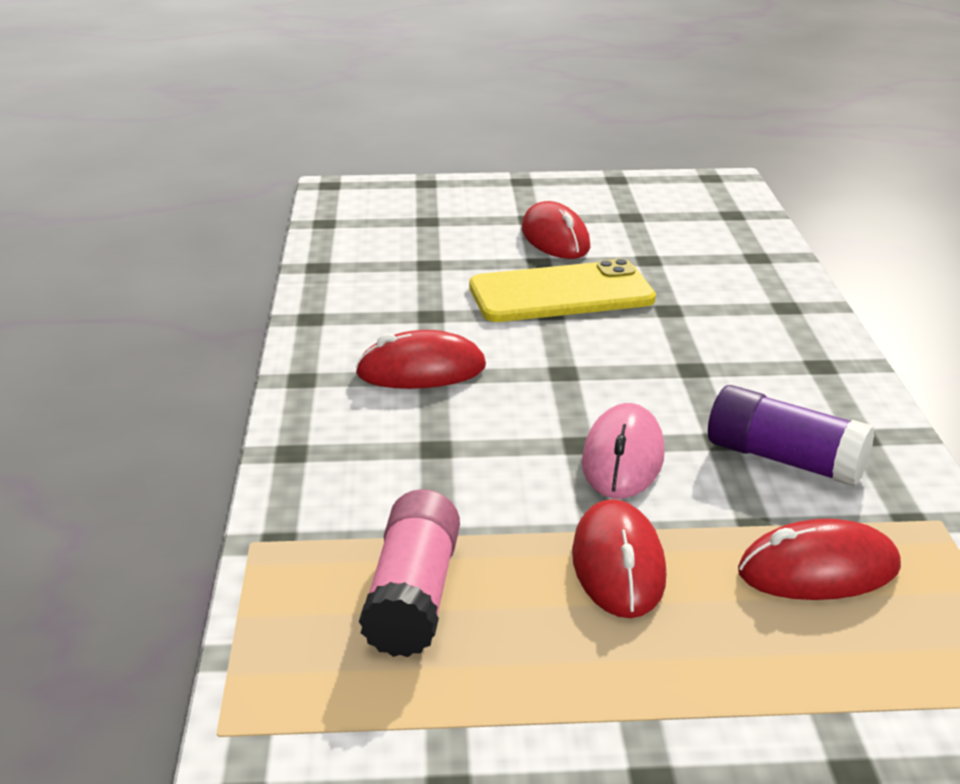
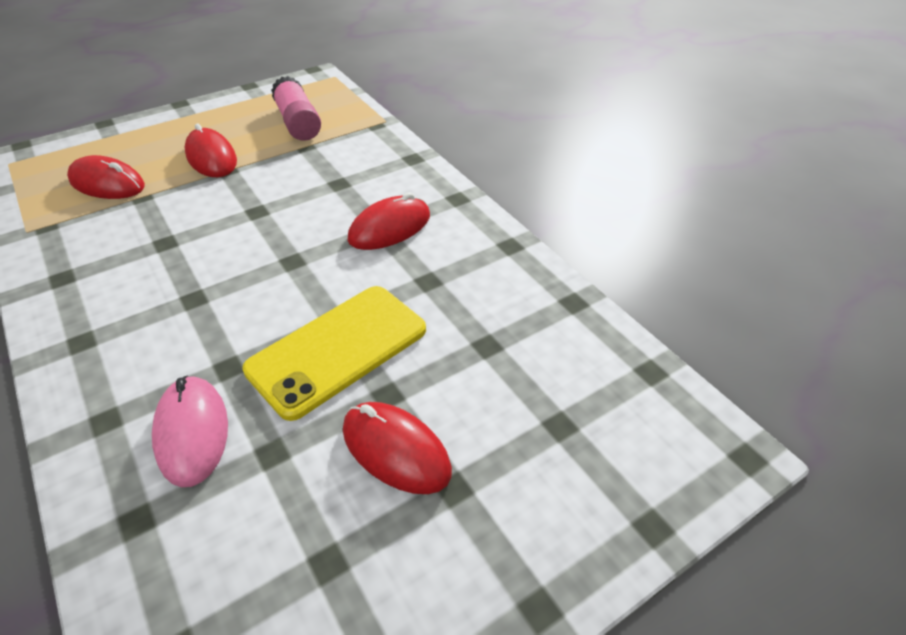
camera: 150 degrees right, 15 degrees up
(623, 458) = (226, 210): pink mouse -> pink mouse (192, 432)
(784, 460) = (121, 240): purple glue stick -> none
(818, 570) = (107, 183): red mouse -> red mouse turned 60 degrees clockwise

